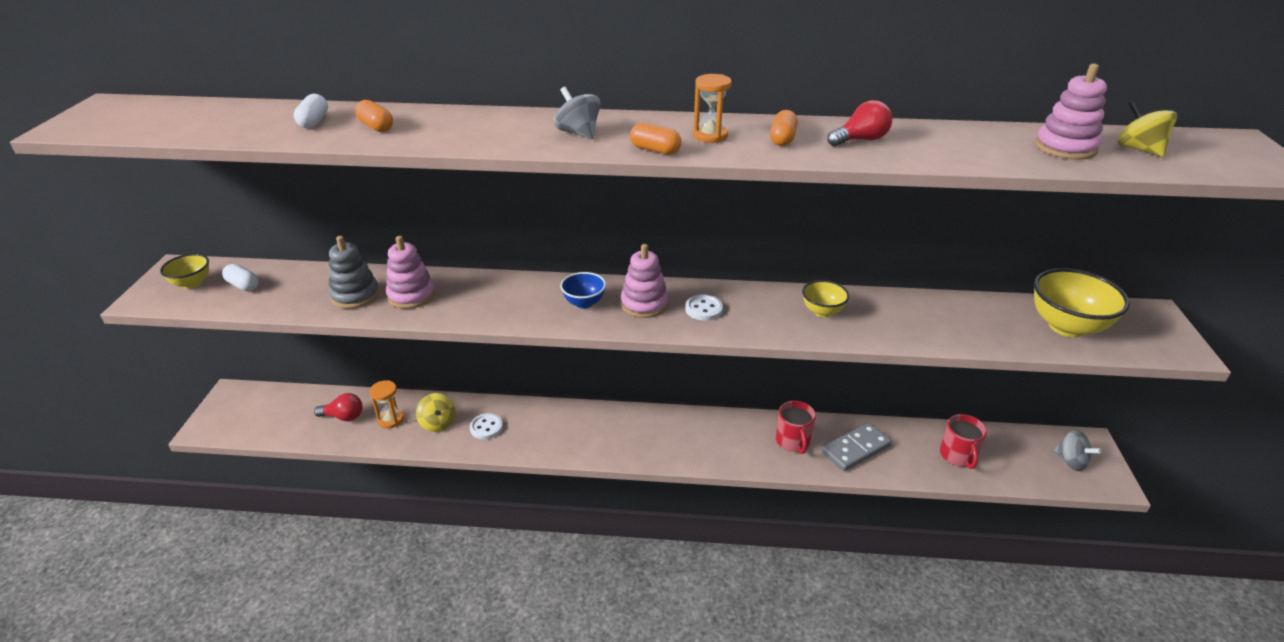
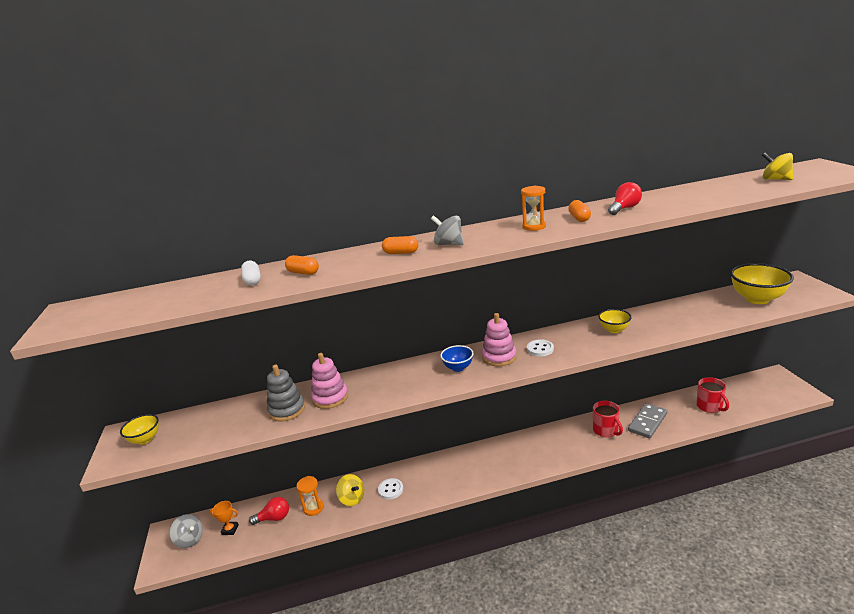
camera: 15 degrees left, 10 degrees down
(243, 285) = (190, 428): white capsule -> none
(292, 413) = (230, 529): none -> orange trophy
(655, 150) = (510, 241): orange capsule -> orange capsule (401, 253)
(1065, 148) = (738, 187): pink stacking toy -> none
(1071, 461) = (774, 389): grey spinning top -> grey spinning top (190, 540)

